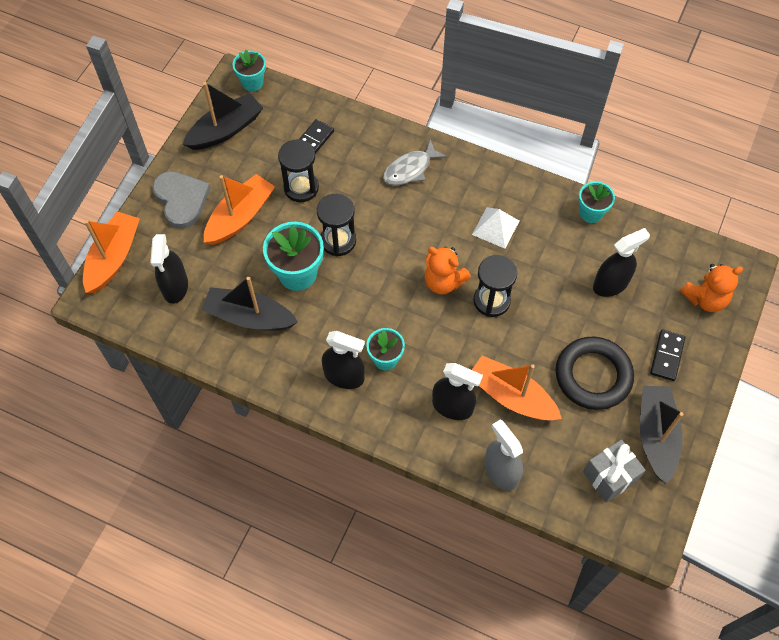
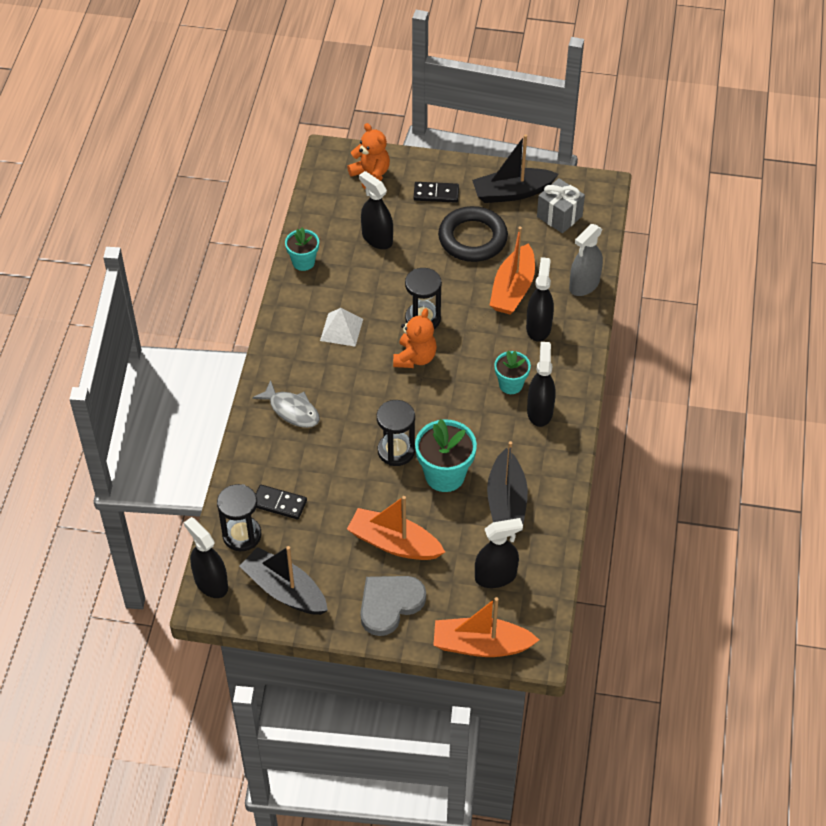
camera: 105 degrees left, 10 degrees down
(252, 82) = (211, 583): turquoise flower pot -> black spray bottle
(301, 188) = (342, 498): black hourglass -> black hourglass (242, 535)

